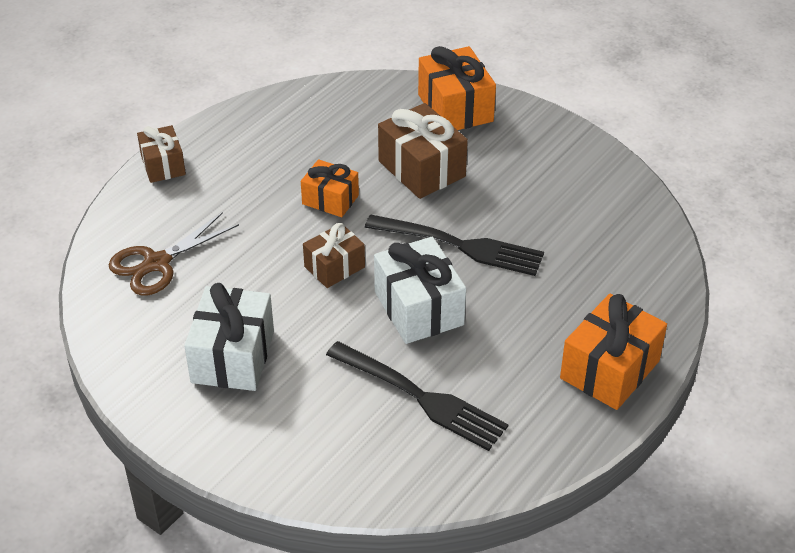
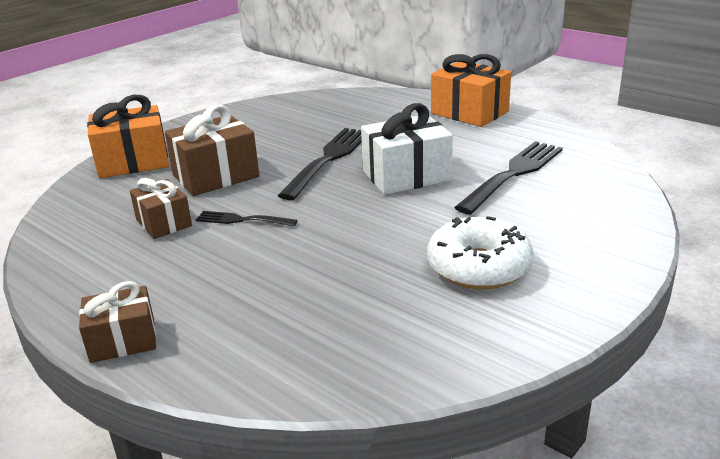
camera: 85 degrees left, 15 degrees down
(157, 263) = (322, 330): brown scissors -> none
(233, 356) = (479, 267): white gift -> white donut
(330, 200) = (243, 220): orange gift -> black fork
(334, 267) = (347, 215): brown gift -> brown gift (164, 223)

